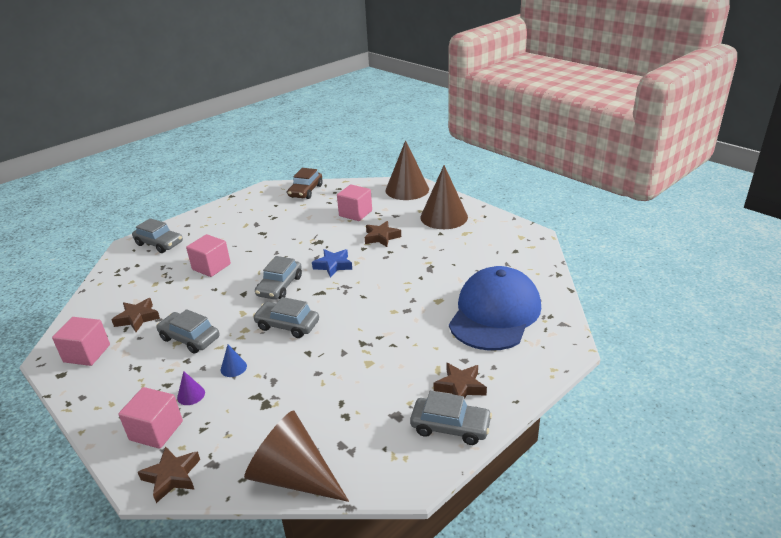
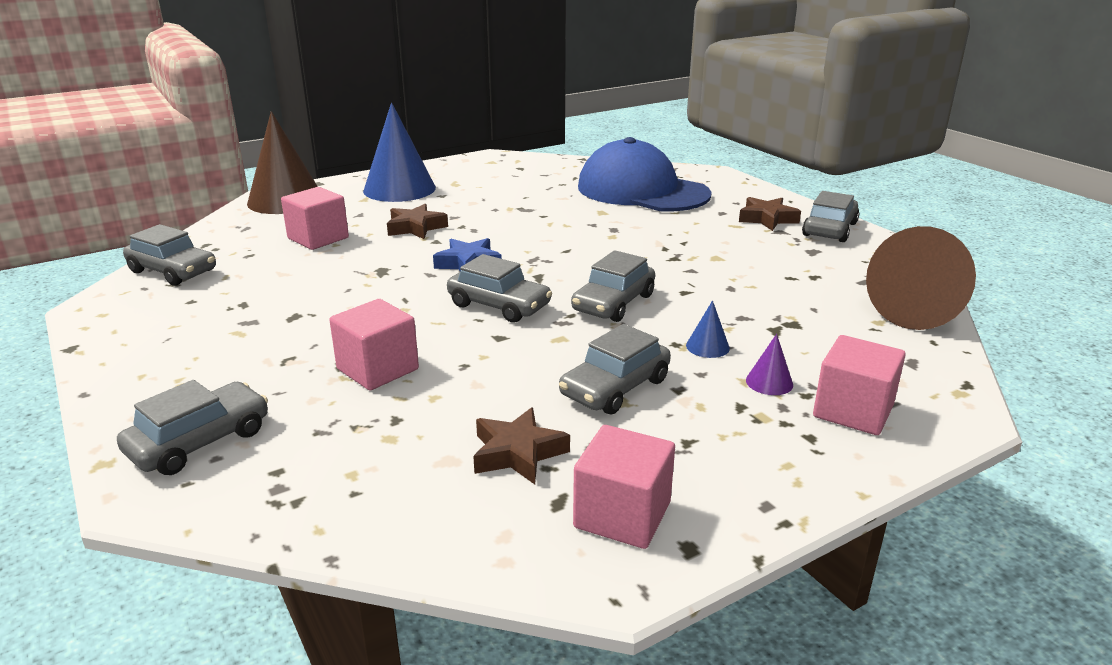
camera: 80 degrees left, 5 degrees down
(172, 477) = (944, 393): brown star -> none
(306, 191) = (173, 271): brown car -> grey car
(444, 217) = (399, 189): brown cone -> blue cone

